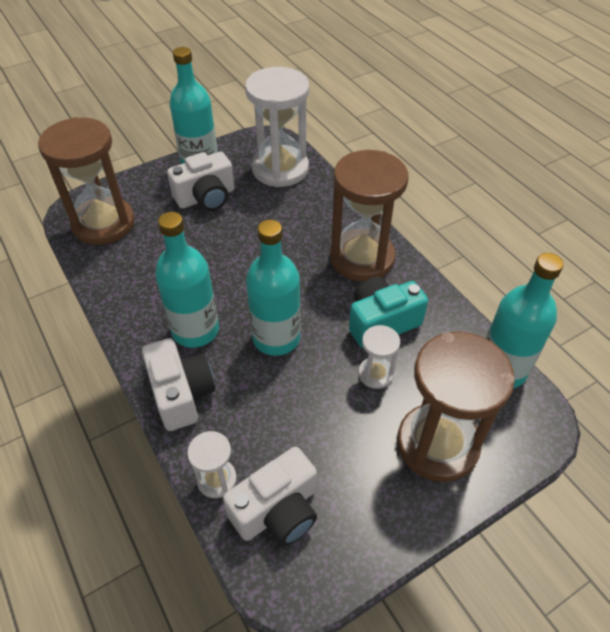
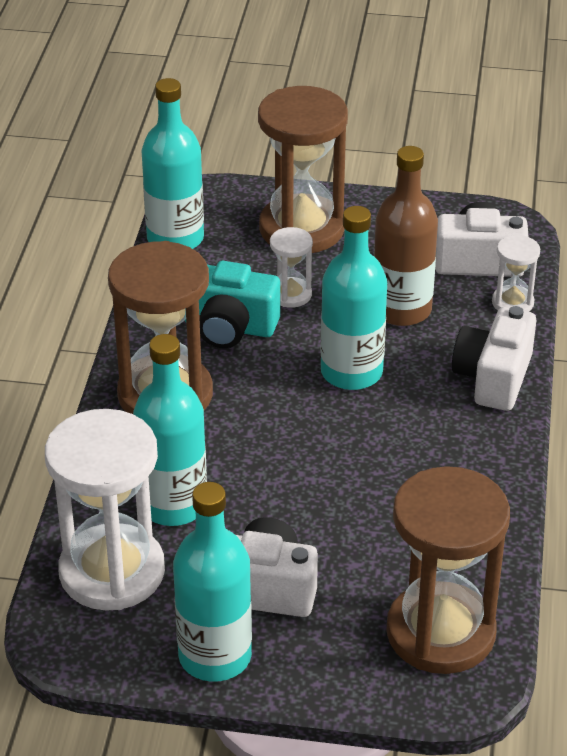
camera: 140 degrees left, 10 degrees down
(195, 330) = (430, 426): turquoise bottle -> turquoise bottle (173, 505)
(291, 413) = (401, 310): none -> brown bottle

